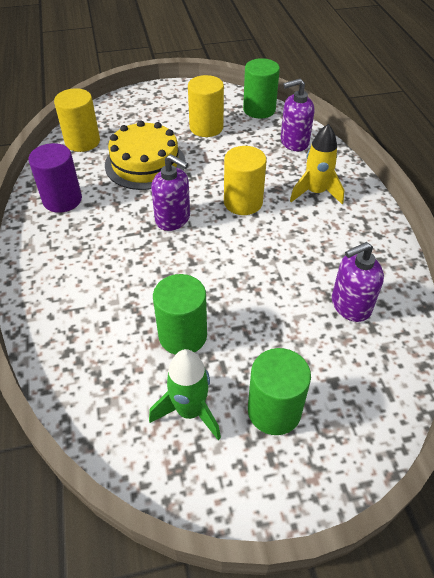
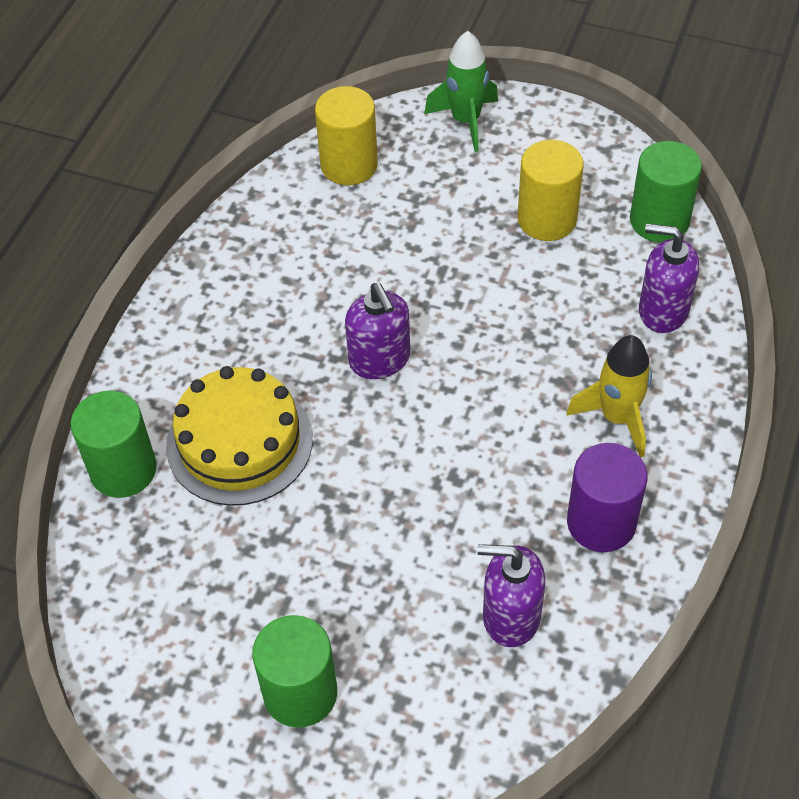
camera: 35 degrees right, 5 degrees up
(62, 200) = (258, 256): purple cylinder -> purple cylinder (601, 523)
(145, 163) = (409, 246): yellow cake -> yellow cake (239, 442)
(183, 335) = (268, 538): green cylinder -> green cylinder (123, 470)
(189, 411) = (207, 636): green rocket -> green rocket (465, 121)
(243, 202) = (496, 381): yellow cylinder -> none

